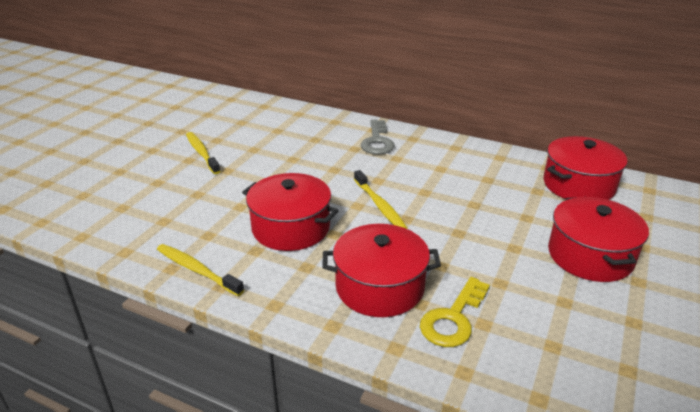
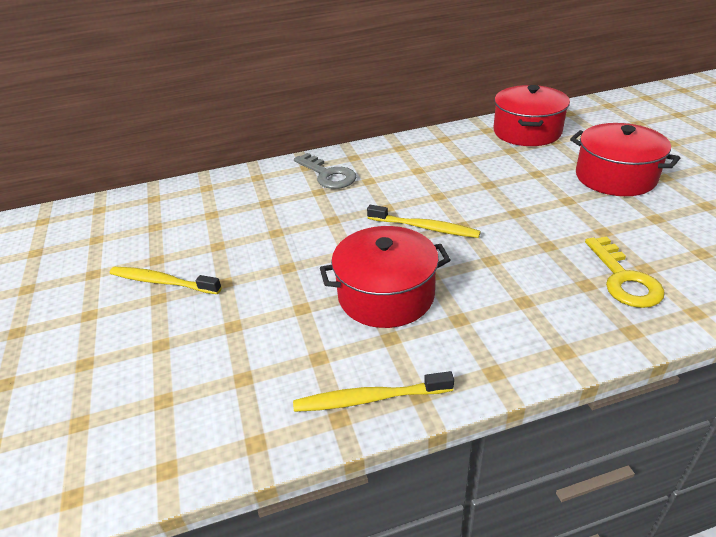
camera: 40 degrees left, 5 degrees up
(379, 287) = (540, 293): red pot -> none

